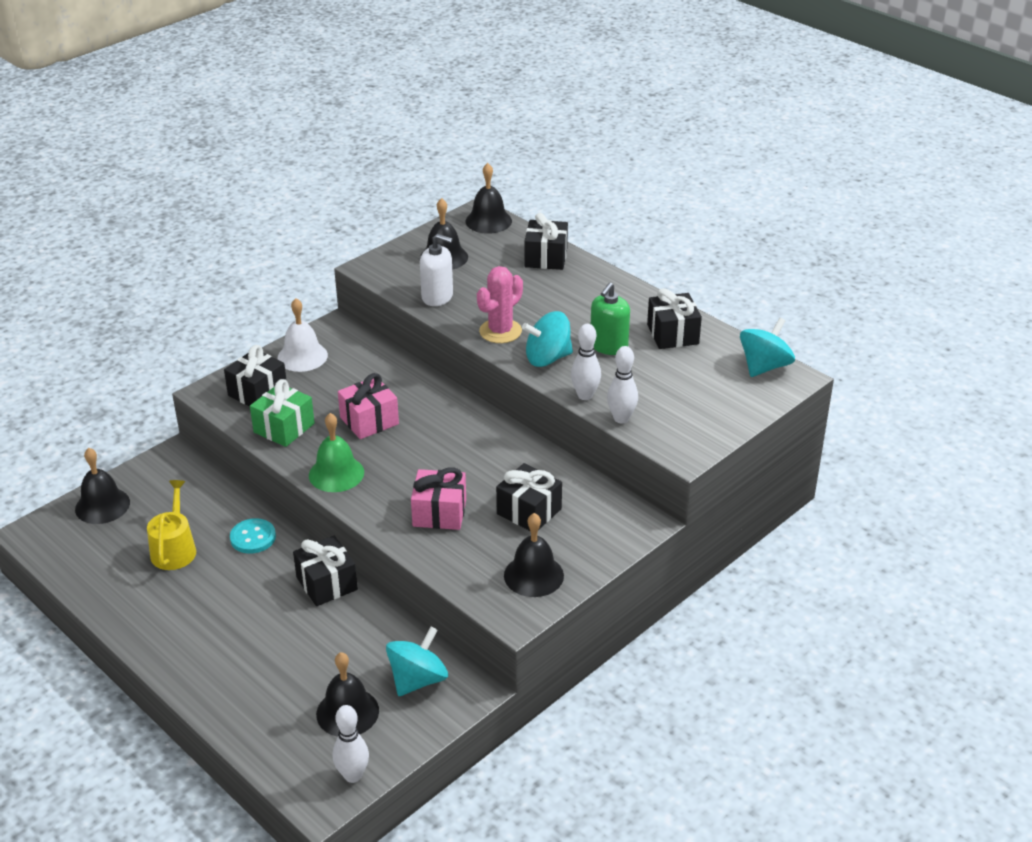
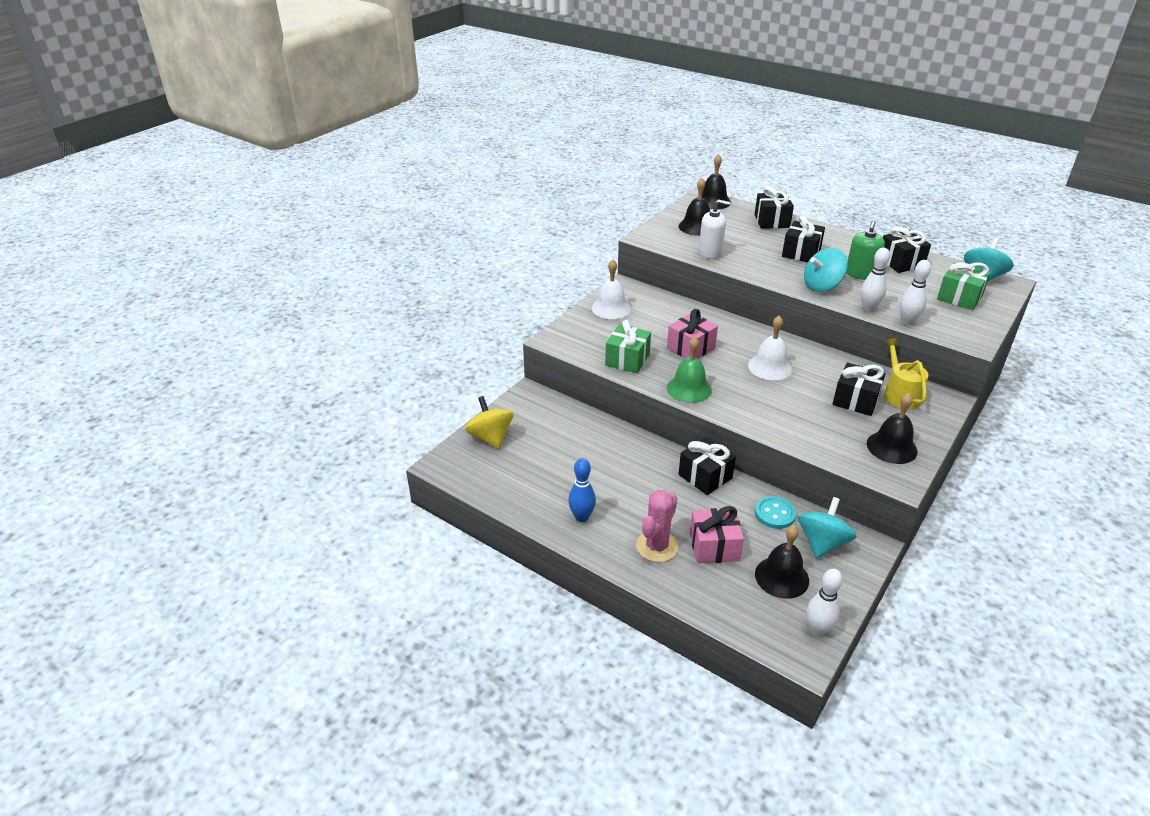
camera: 10 degrees left, 0 degrees up
(102, 505) = (490, 437): black bell -> yellow spinning top
(159, 614) = (581, 517): none -> blue bowling pin
(174, 549) = (567, 464): yellow watering can -> yellow watering can (900, 394)
(253, 537) = (626, 448): turquoise button -> turquoise button (775, 513)
(257, 392) = (591, 336): black gift -> black gift (801, 253)
(439, 513) = (788, 409): pink gift -> pink gift (714, 547)
(451, 456) = (770, 367): none -> white bell
(500, 331) = (773, 271): pink cactus -> pink cactus (657, 546)
(712, 392) = (959, 297): none -> green gift

